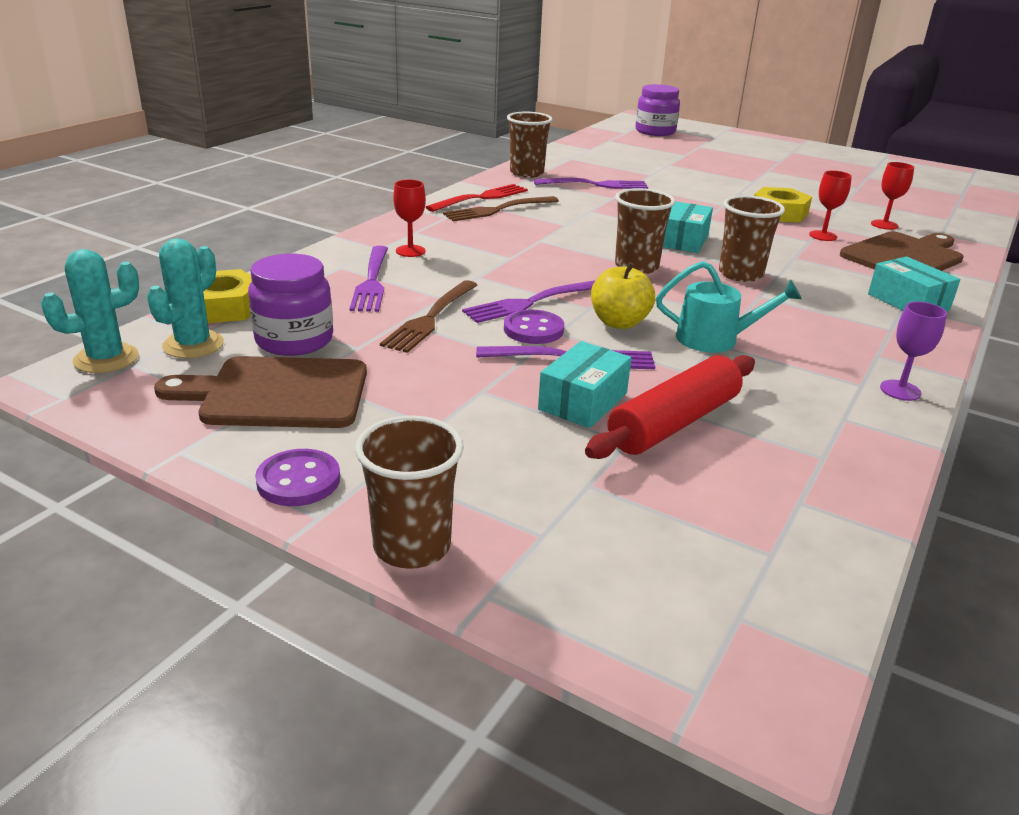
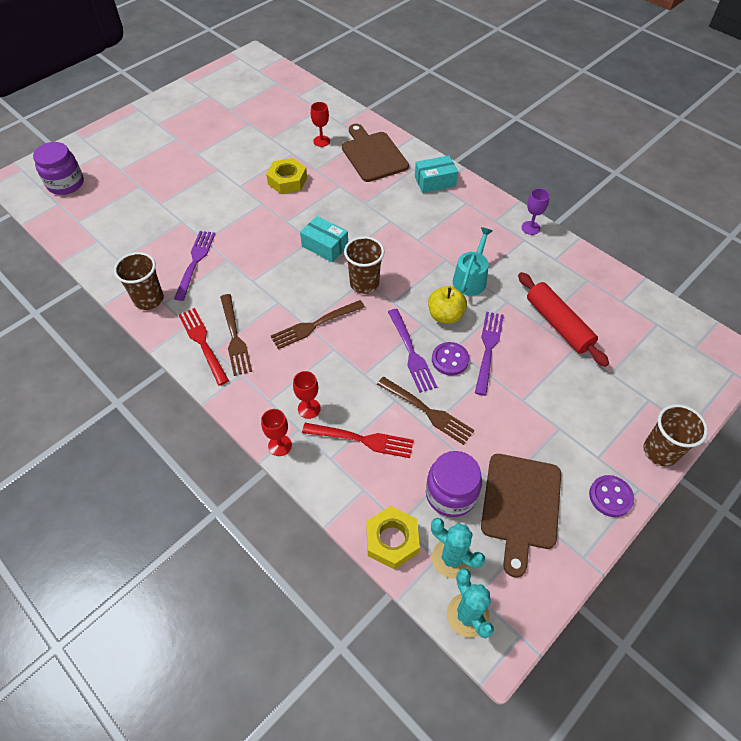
camera: 75 degrees left, 25 degrees up
(372, 281) = (362, 440): purple fork -> red fork
(542, 245) = (315, 325): none -> brown fork
(583, 401) = (536, 356): turquoise box -> none
(740, 274) = (385, 237): brown cup -> none
(823, 236) = (333, 176): red goblet -> red goblet (280, 445)

